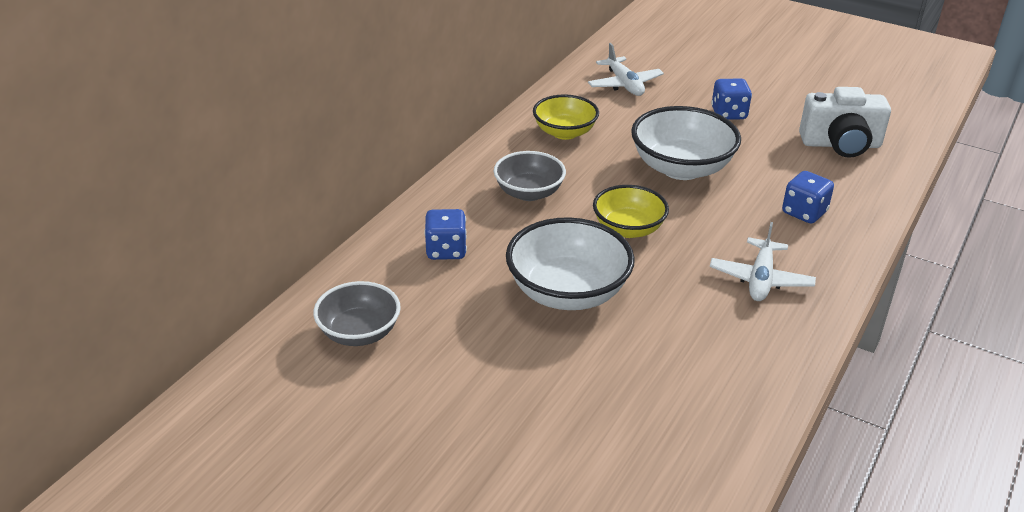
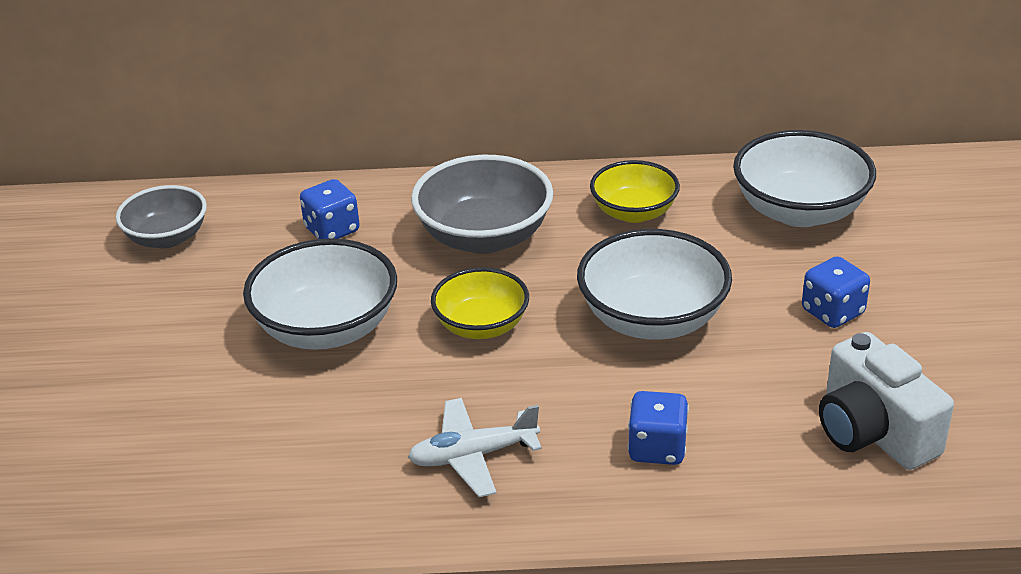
camera: 60 degrees right, 0 degrees up
(529, 193) = (484, 237): grey bowl -> grey bowl, size x1.55
(624, 84) = (799, 211): white plane -> white bowl

